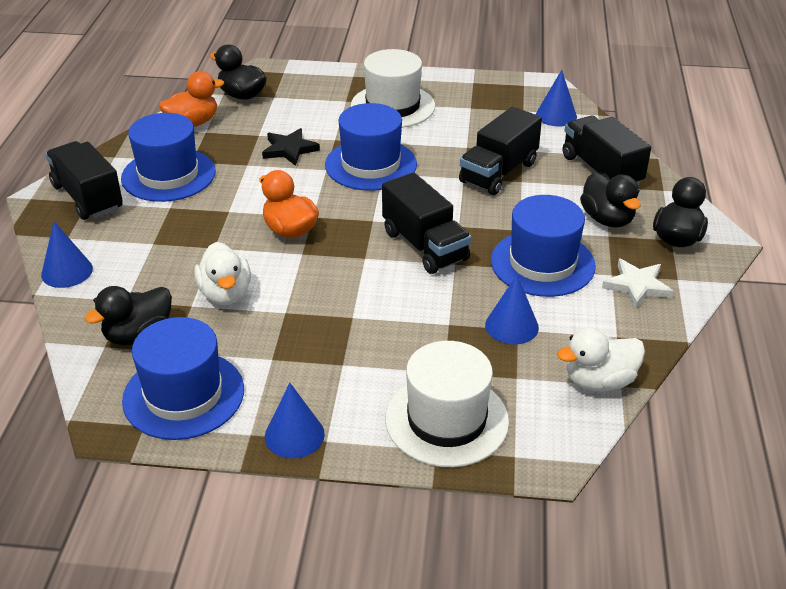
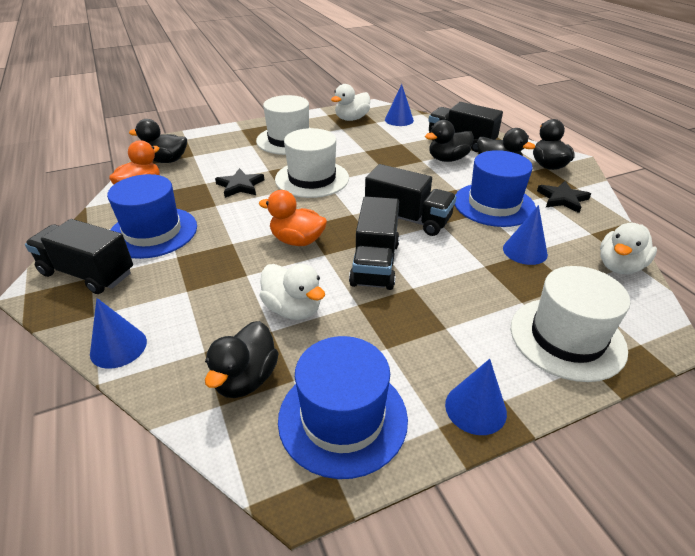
camera: 30 degrees left, 0 degrees up
(371, 164) = (312, 179): blue hat -> white hat
(497, 97) = (351, 119): none -> white duck
(498, 172) = (402, 159): black truck -> black truck (375, 263)
(555, 189) = (448, 159): none -> black duck
(637, 286) = (562, 199): white star -> black star

